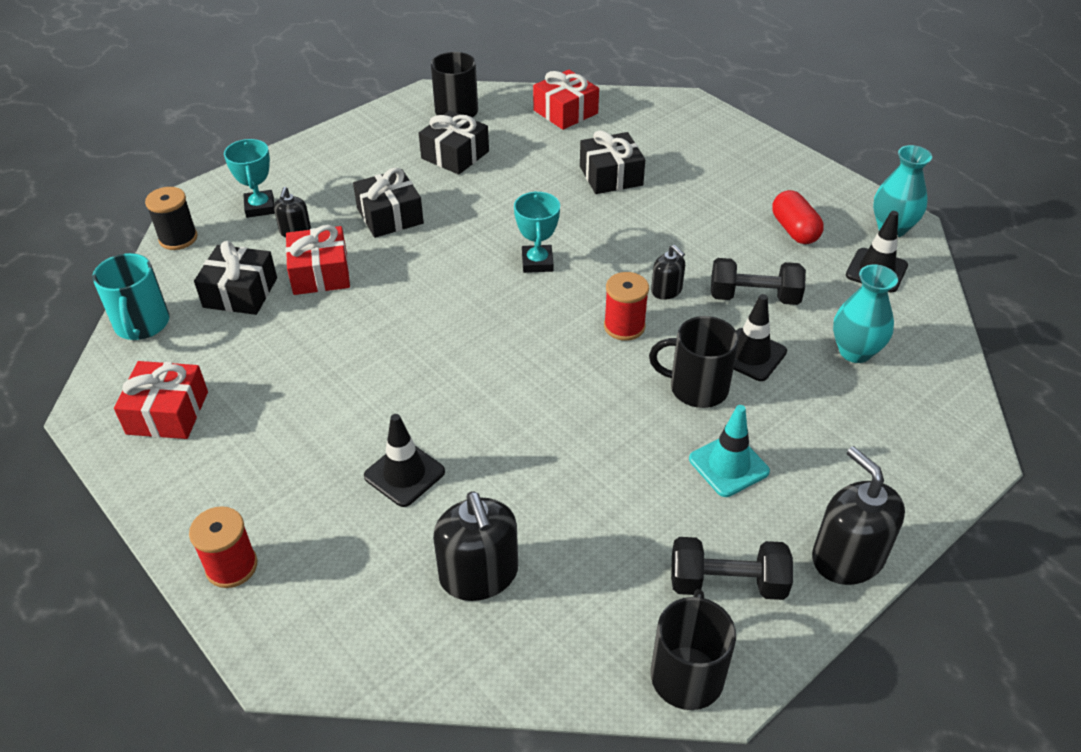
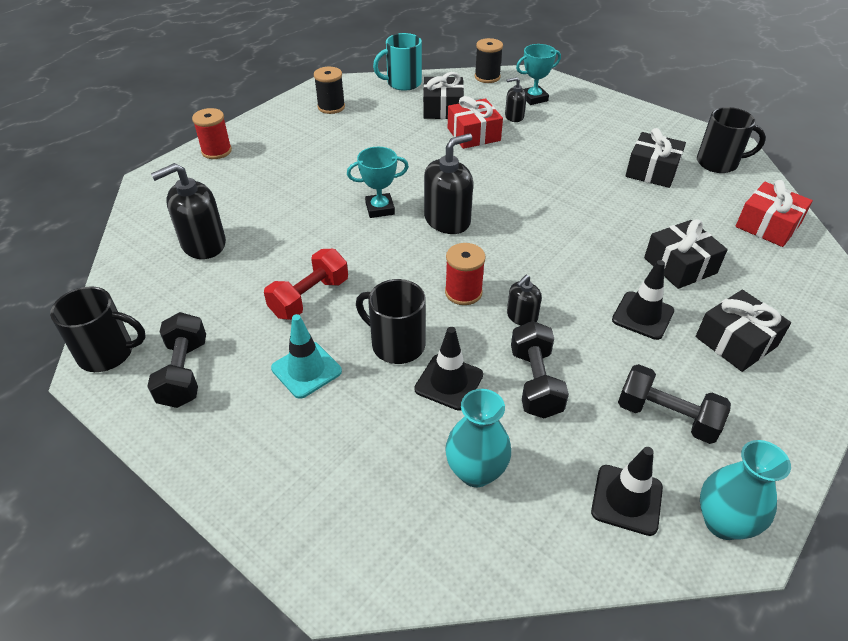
camera: 80 degrees right, 0 degrees up
(167, 413) = (331, 107): red gift -> black spool
(390, 216) = (552, 152): black gift -> black gift (736, 341)
(404, 474) = (288, 200): black traffic cone -> black traffic cone (642, 315)
(537, 262) = (528, 233): turquoise trophy -> turquoise trophy (380, 209)
(612, 458) = (309, 297): none -> red dumbbell
(696, 388) = (396, 344): black mug -> black mug turned 60 degrees counterclockwise
(794, 230) = (666, 417): red capsule -> black dumbbell
(847, 557) = (203, 456): black soap dispenser -> black soap dispenser (447, 220)

